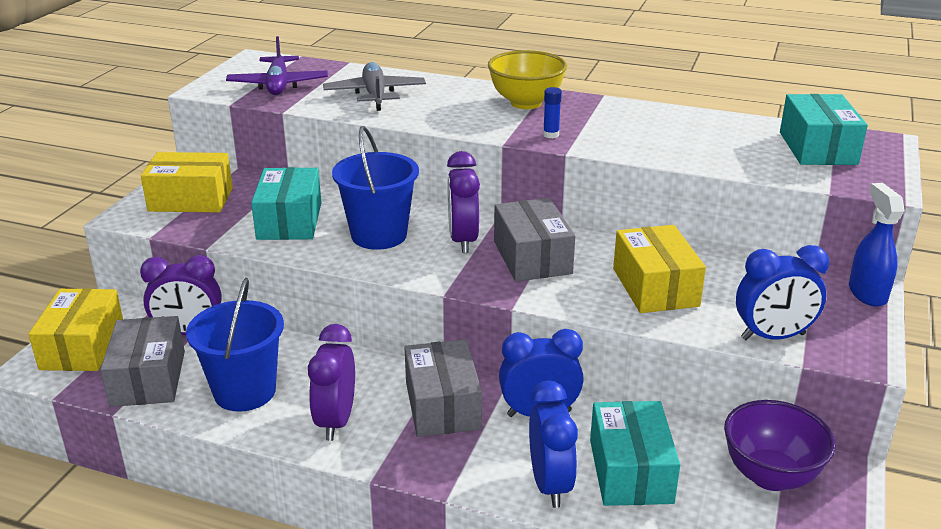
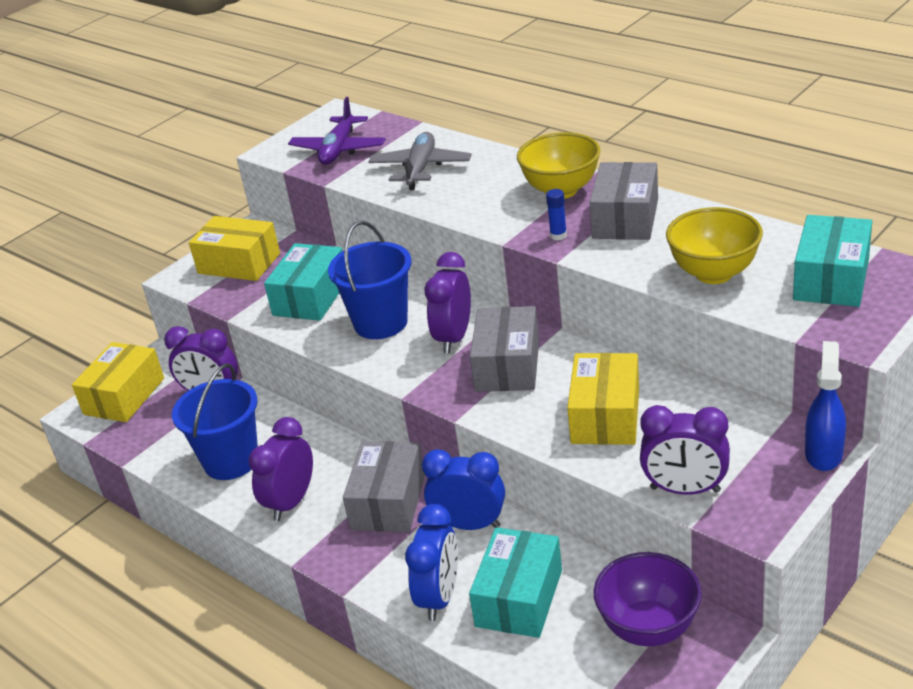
camera: 25 degrees right, 5 degrees up
(148, 378) = (161, 435): grey box -> grey box (625, 218)
(715, 151) = (713, 273): none -> yellow bowl
(773, 336) = (685, 489): blue clock -> purple clock

